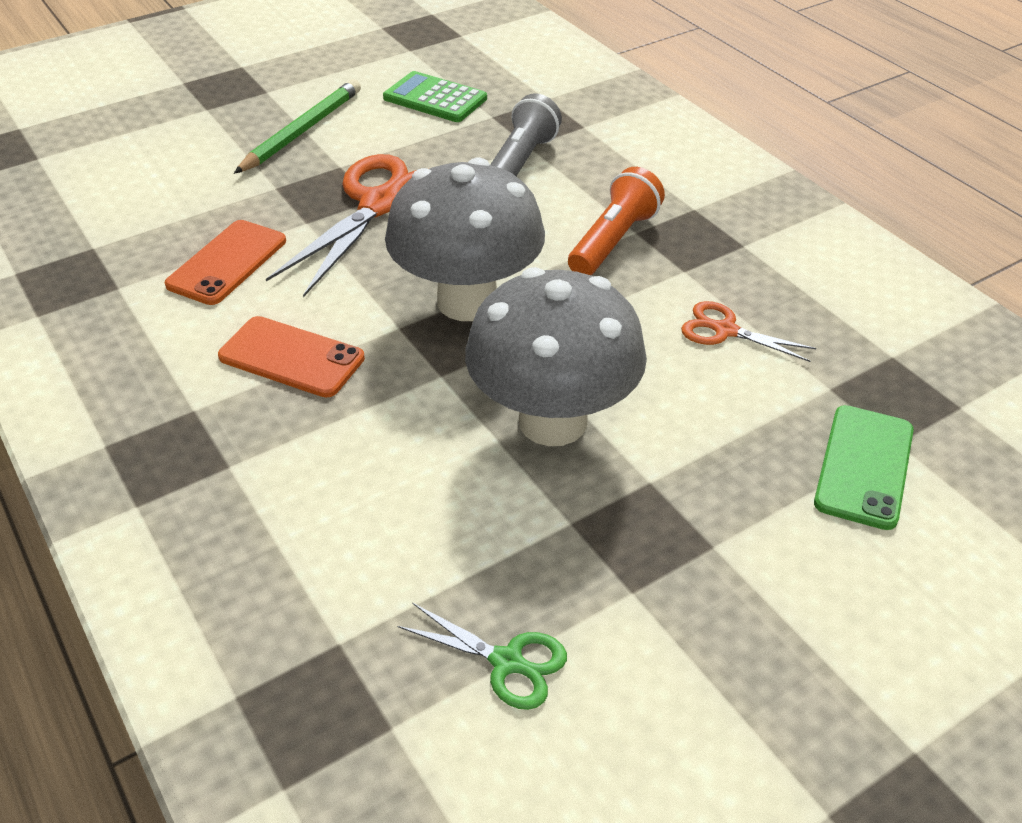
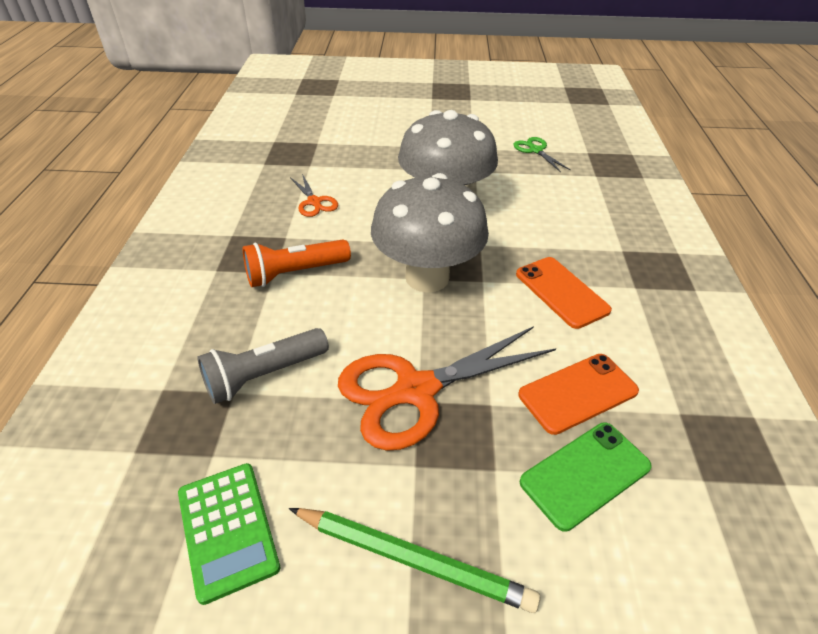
camera: 145 degrees left, 0 degrees up
(303, 131) = (413, 560): green pencil -> green pencil turned 135 degrees counterclockwise
(864, 466) = (342, 142): green phone -> green phone (585, 474)

